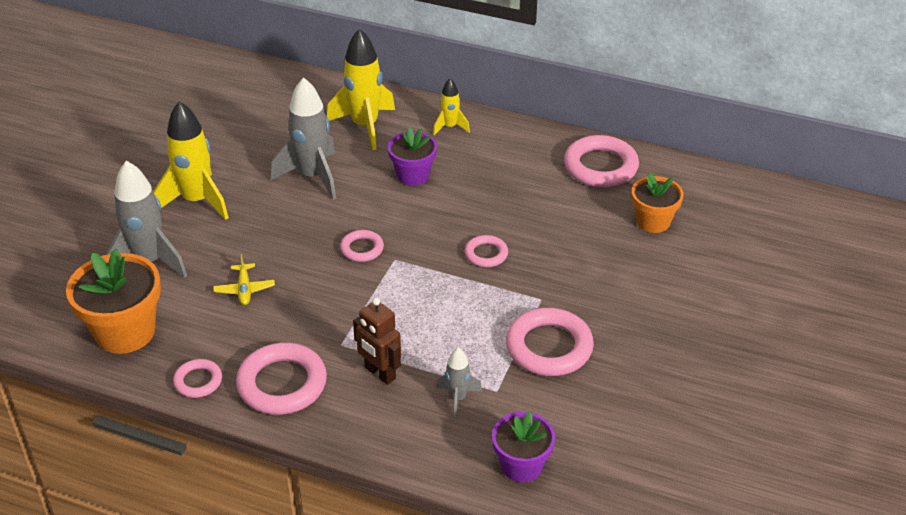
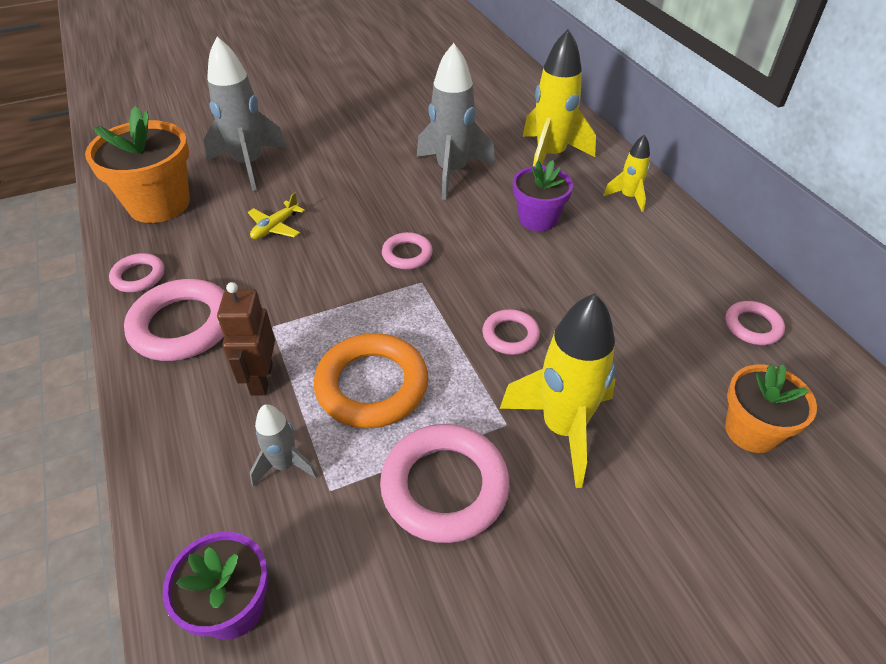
camera: 45 degrees right, 5 degrees up
(197, 201) = (344, 142): yellow rocket -> yellow rocket (562, 428)
(447, 331) = (372, 385): none -> orange ring
(600, 167) = (752, 326): pink ring -> pink ring, size x0.54

